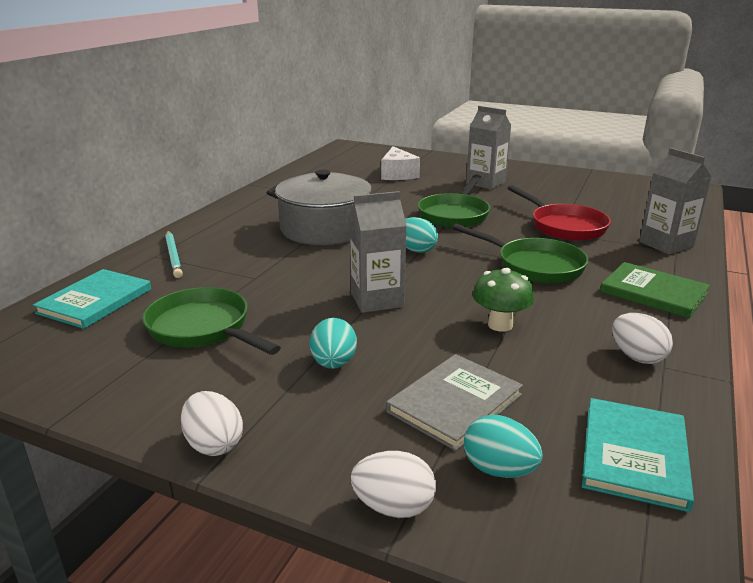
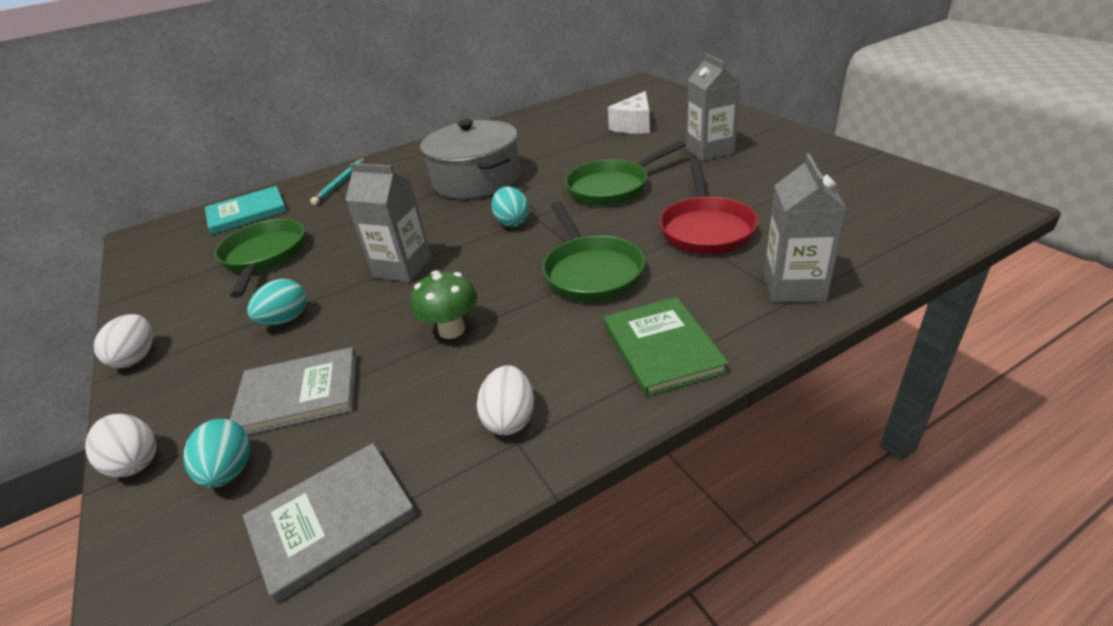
camera: 40 degrees right, 10 degrees up
(634, 455) = (332, 520): turquoise book -> grey book

